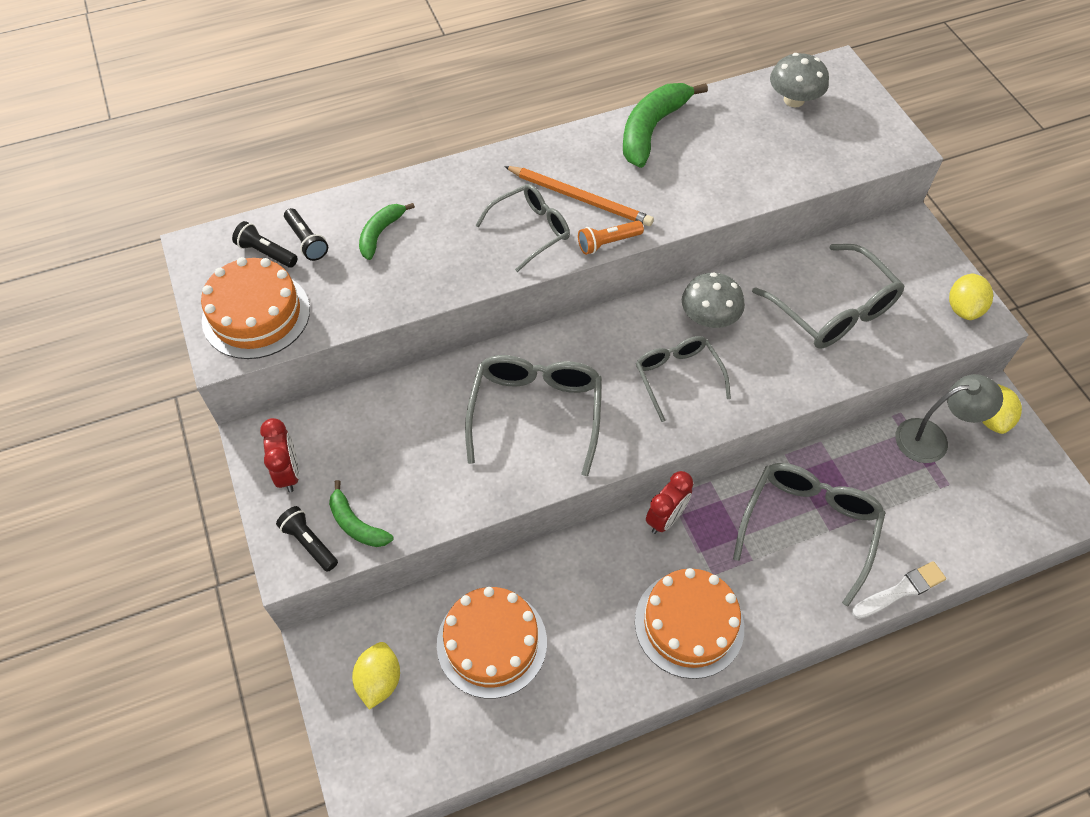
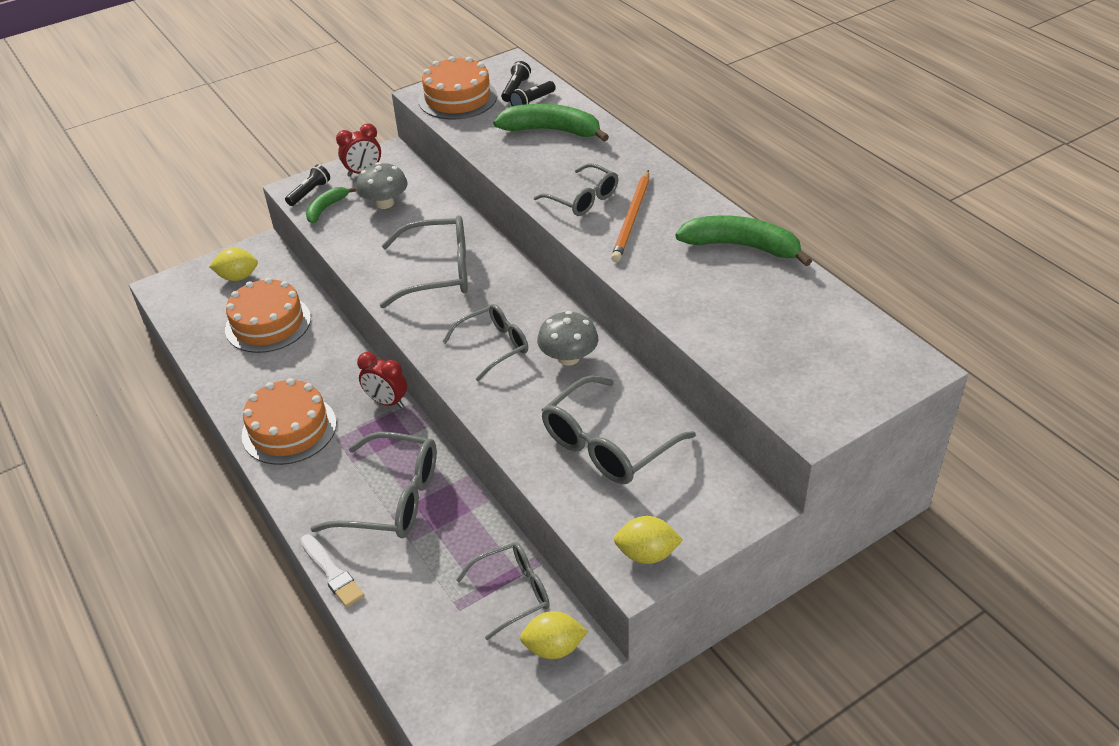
camera: 80 degrees right, 15 degrees down
(380, 233) = (552, 130): green banana -> green banana, size x1.76
(608, 243) = (584, 241): orange flashlight -> none
(794, 100) = (841, 336): grey mushroom -> grey mushroom (384, 203)
(932, 439) = (513, 592): grey lamp -> grey glasses

